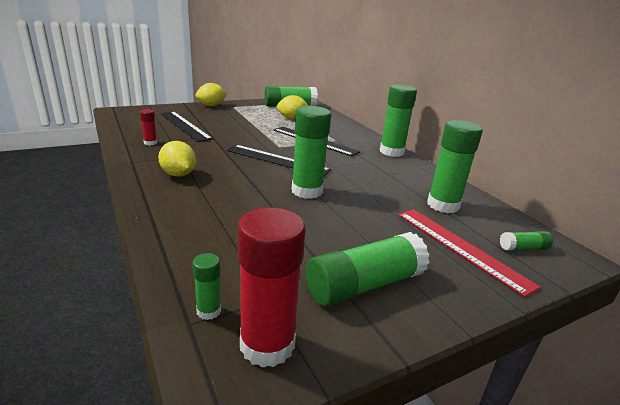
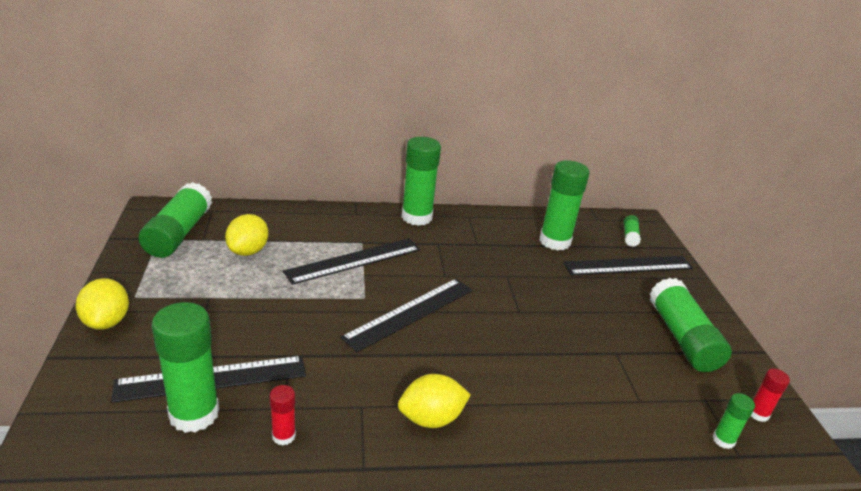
camera: 70 degrees left, 5 degrees up
(267, 345) = (758, 414): red glue stick -> red glue stick, size x0.48
(307, 191) = (508, 316): green glue stick -> green glue stick (194, 414)
(460, 247) = (628, 265): red ruler -> black ruler

